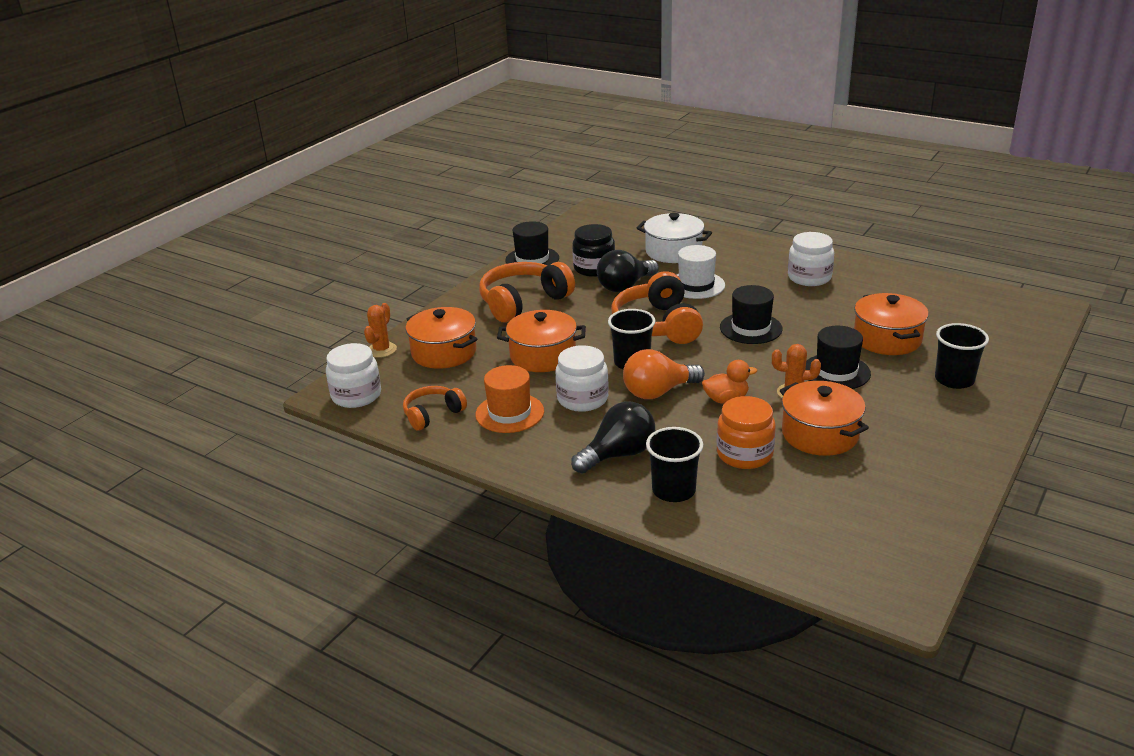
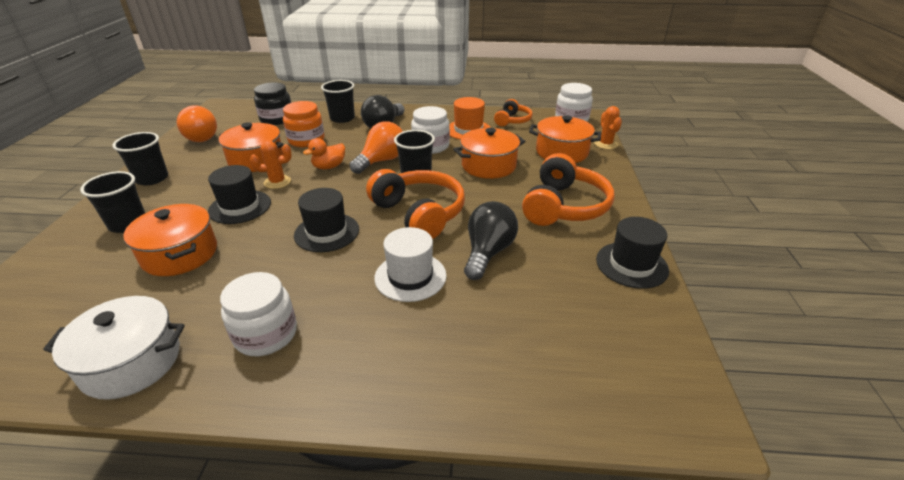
camera: 150 degrees right, 5 degrees up
(594, 268) = (547, 270): black jar -> black jar (277, 119)
(673, 251) = (477, 335): white pot -> white pot (131, 362)
(909, 507) = (203, 137): none -> orange light bulb
(957, 437) = (152, 178): none -> black cup

